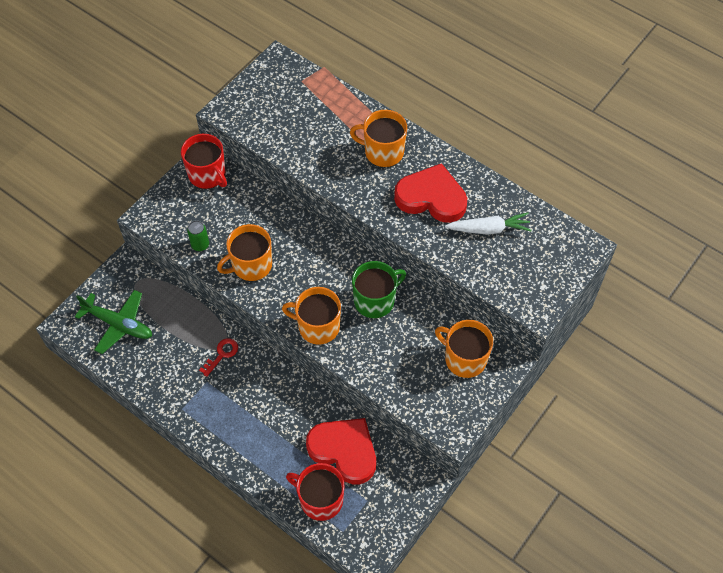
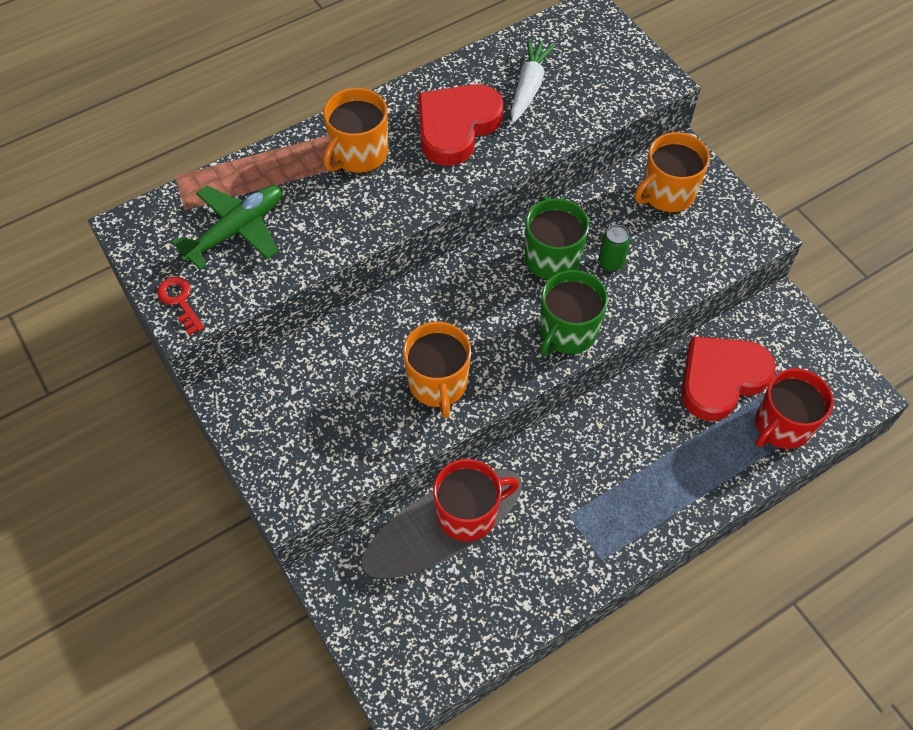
camera: 70 degrees left, 0 degrees up
(118, 324) = (429, 615): green plane -> green plane (236, 230)
(200, 245) = (375, 440): green can -> green can (611, 262)
(208, 175) = (254, 397): red mug -> red mug (468, 513)
(221, 354) = (533, 484): red key -> red key (180, 301)
(317, 326) = (567, 332): orange mug -> green mug

